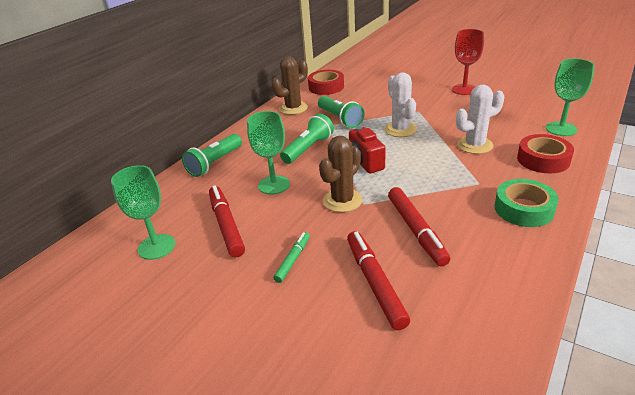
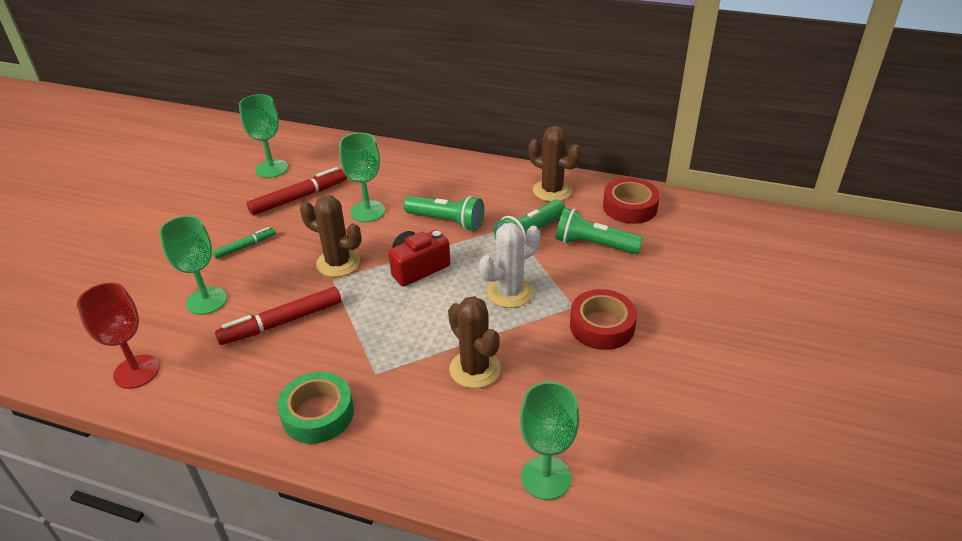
camera: 75 degrees right, 5 degrees up
(215, 163) = (408, 164): green flashlight -> green flashlight (593, 245)
(293, 260) = (245, 246): green marker -> green marker turned 45 degrees counterclockwise
(375, 283) = (206, 301): red marker -> green goblet
(464, 89) = (671, 356): red goblet -> red goblet (136, 372)
(474, 145) = (474, 369): white cactus -> brown cactus
(543, 159) = (440, 444): red tape -> red tape (602, 326)

